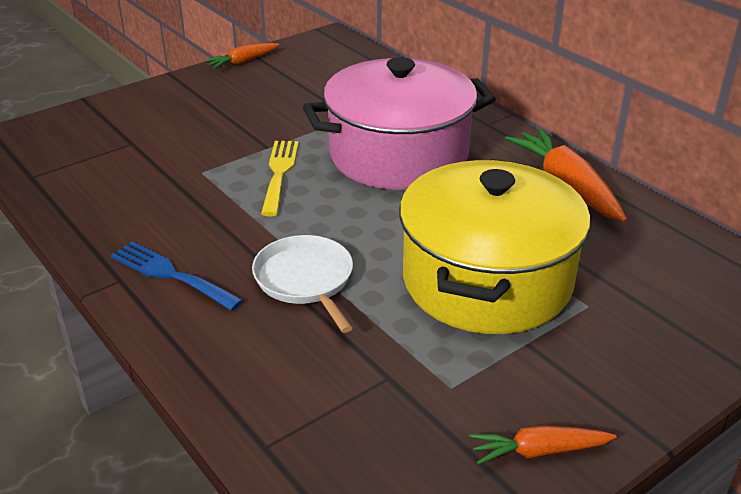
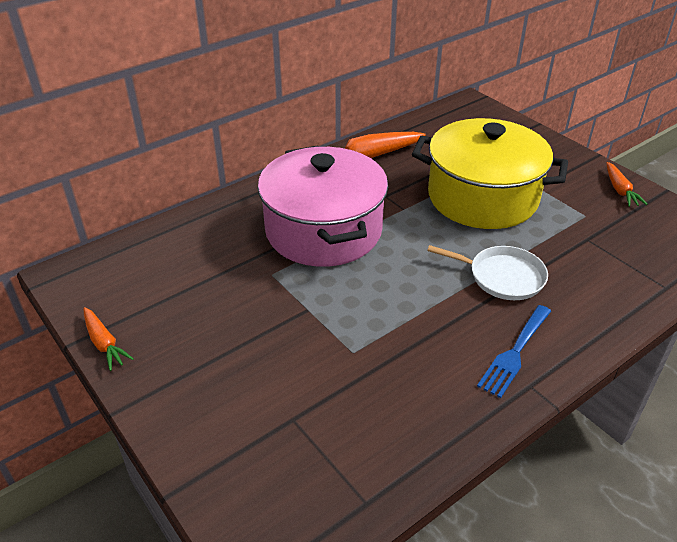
camera: 90 degrees left, 5 degrees up
(279, 173) = (354, 299): yellow fork -> none
(305, 280) = (502, 276): white pan -> white pan turned 135 degrees counterclockwise

